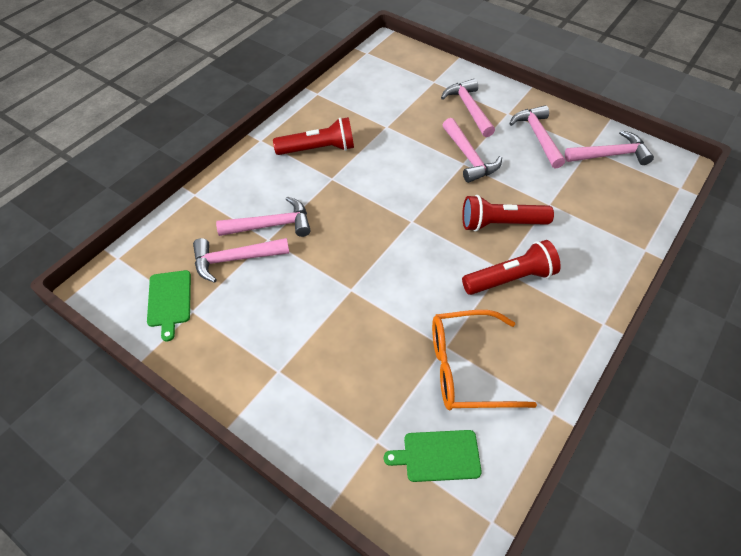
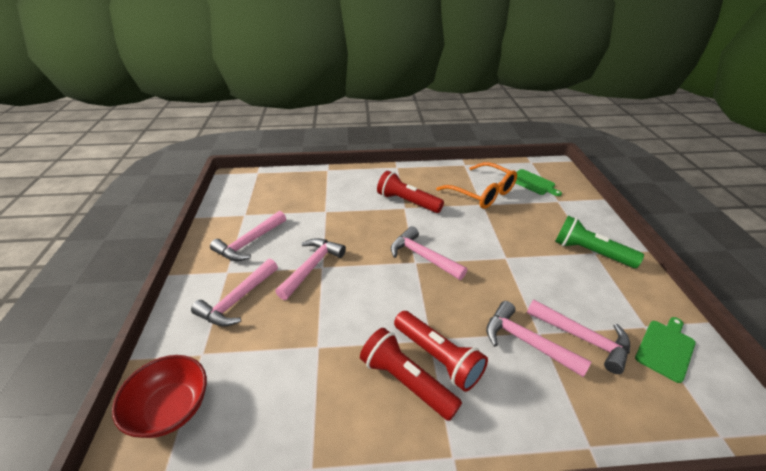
camera: 130 degrees left, 15 degrees down
(282, 368) = (590, 252): none -> green flashlight
(405, 63) = (171, 408): none -> red bowl
(501, 223) = (367, 222): red flashlight -> red flashlight (438, 357)
(611, 155) = (244, 204): pink hammer -> pink hammer (422, 256)

